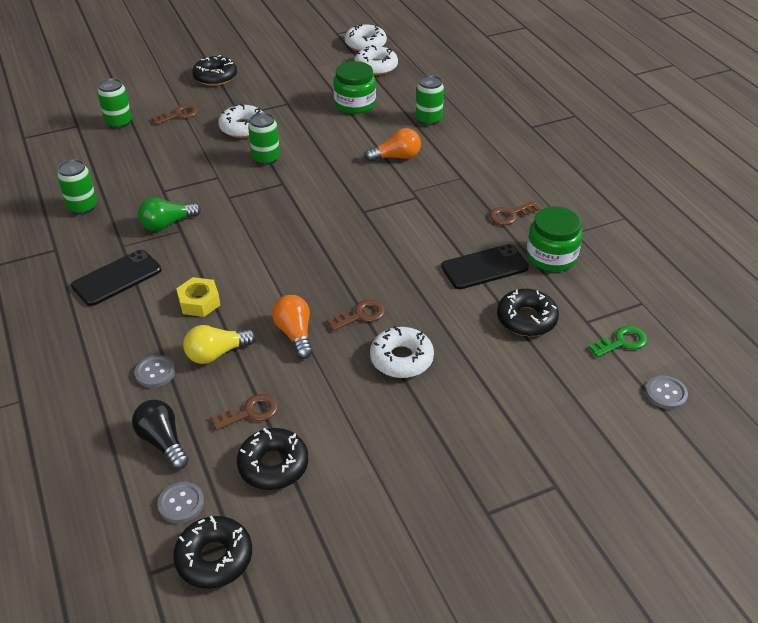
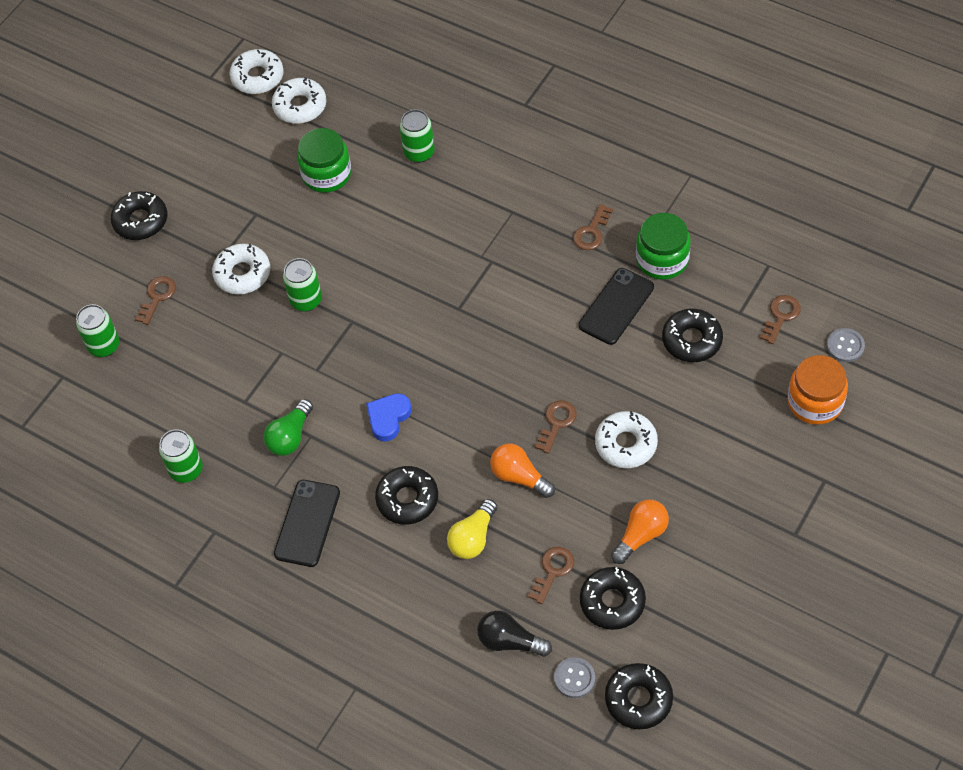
camera: 30 degrees left, 15 degrees up
(155, 372) = (440, 588): grey button -> none
(199, 302) = (407, 499): yellow nut -> black donut
(243, 248) = (388, 418): none -> blue heart
(396, 157) = (430, 222): orange light bulb -> orange light bulb (640, 535)
(600, 420) = (815, 402): none -> orange jar
(622, 342) = (781, 316): green key -> brown key

